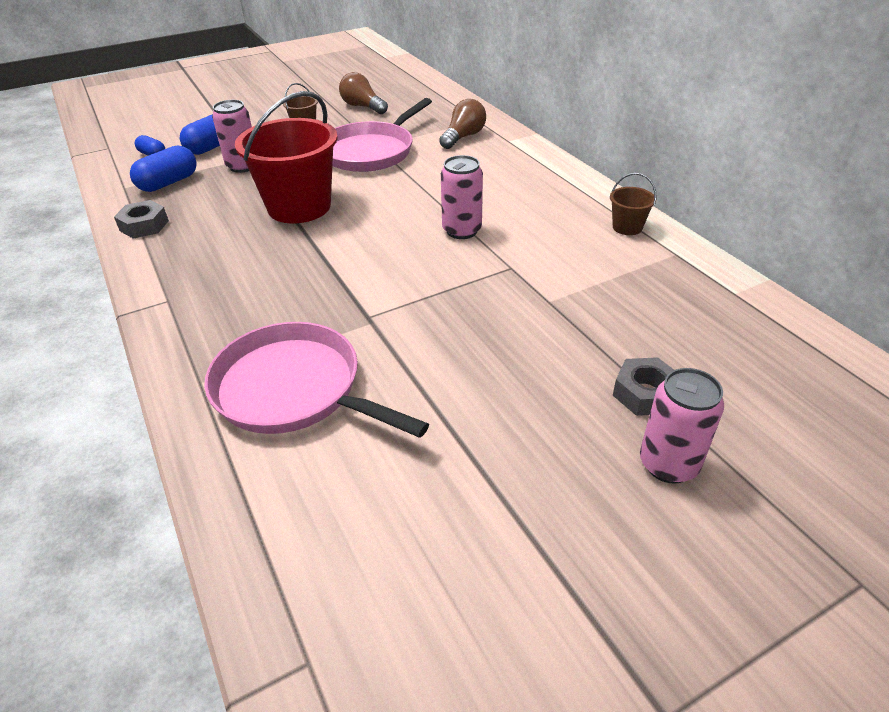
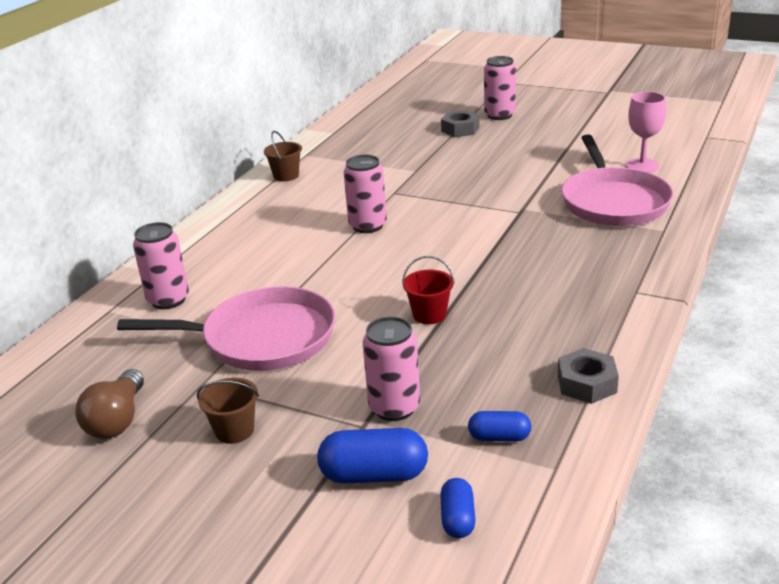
camera: 125 degrees left, 10 degrees down
(168, 183) = (499, 437): blue capsule -> blue capsule, size x0.59
(299, 207) = (429, 315): red bucket -> red bucket, size x0.44
(329, 484) = (642, 166): none -> pink goblet
(463, 137) = (168, 300): brown light bulb -> pink can

